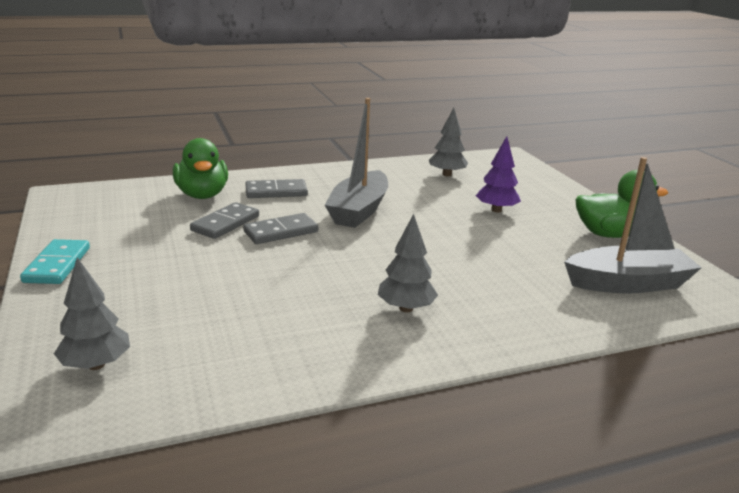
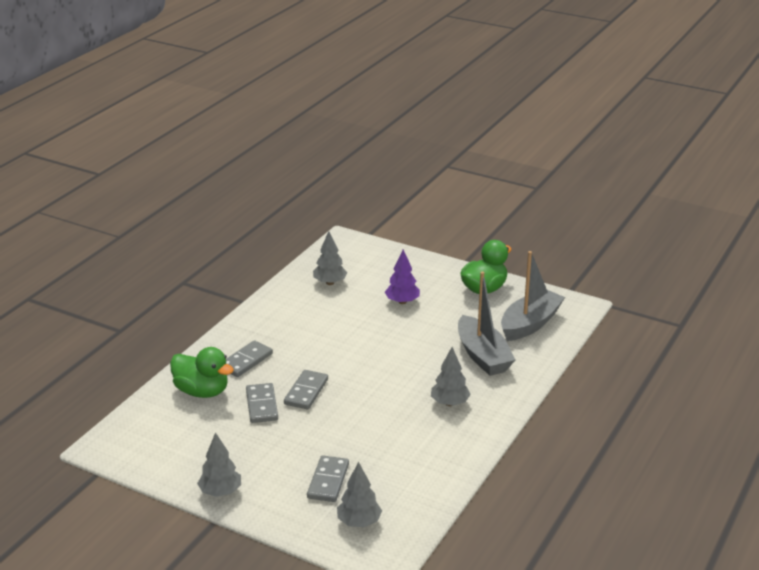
camera: 40 degrees left, 5 degrees up
(57, 265) = (220, 492): turquoise domino -> grey tree
(152, 308) = (328, 481): none -> grey domino
(359, 210) = (324, 348): grey boat -> grey boat (482, 356)

